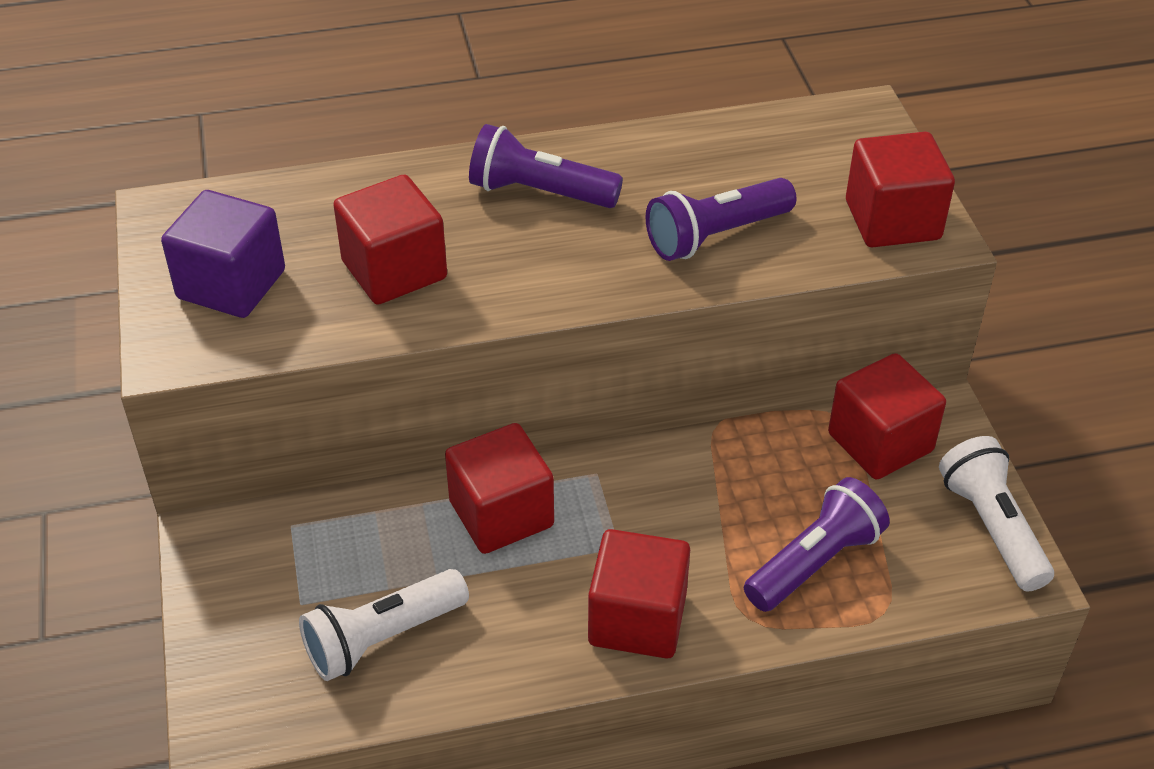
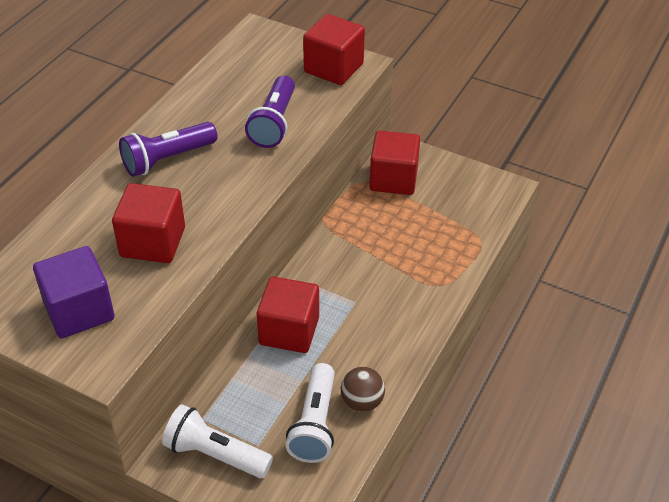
camera: 50 degrees left, 0 degrees up
(463, 663) = (362, 402): none -> brown ball
(637, 619) = (402, 322): red cube -> none
(815, 562) = (433, 244): purple flashlight -> none
(992, 527) = (473, 179): white flashlight -> white flashlight (215, 454)

